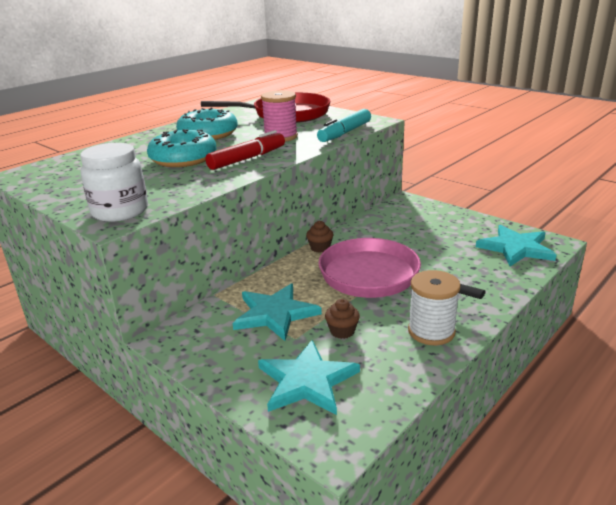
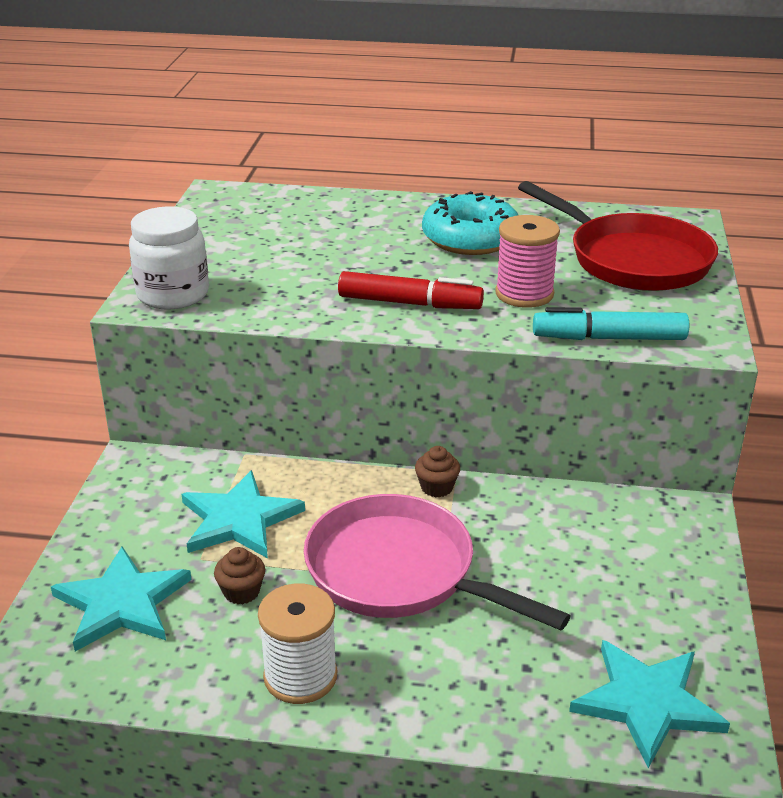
camera: 55 degrees right, 5 degrees up
(183, 159) = (362, 261): turquoise donut -> none
(376, 278) = (400, 573): pink pan -> pink pan turned 60 degrees counterclockwise

